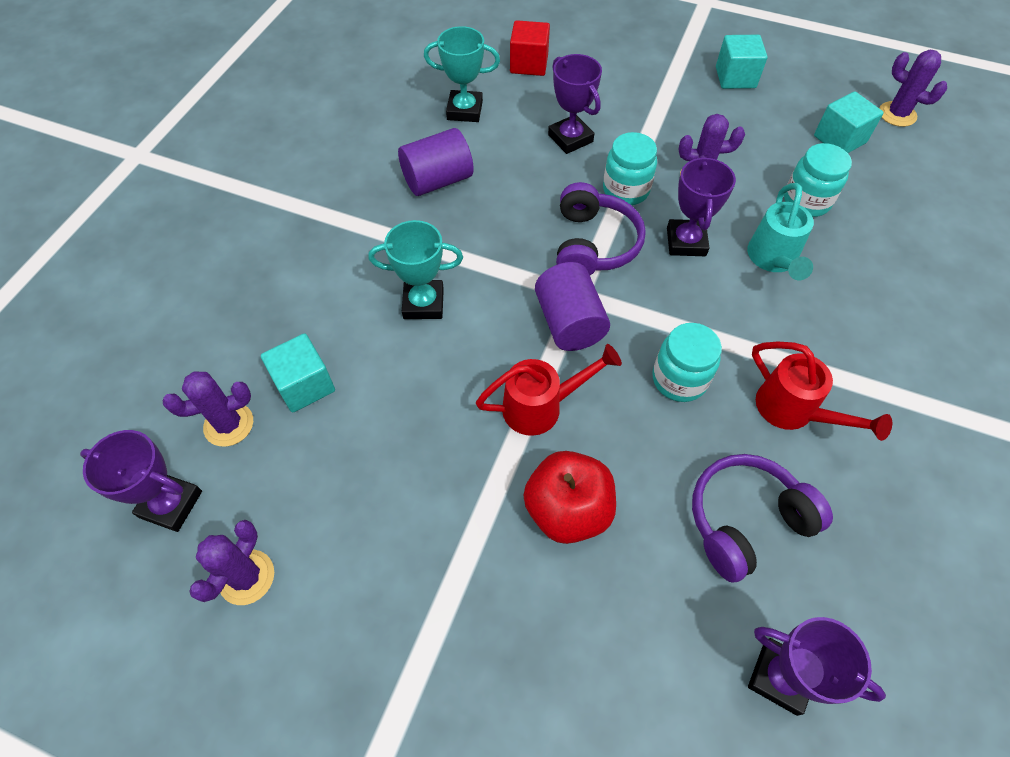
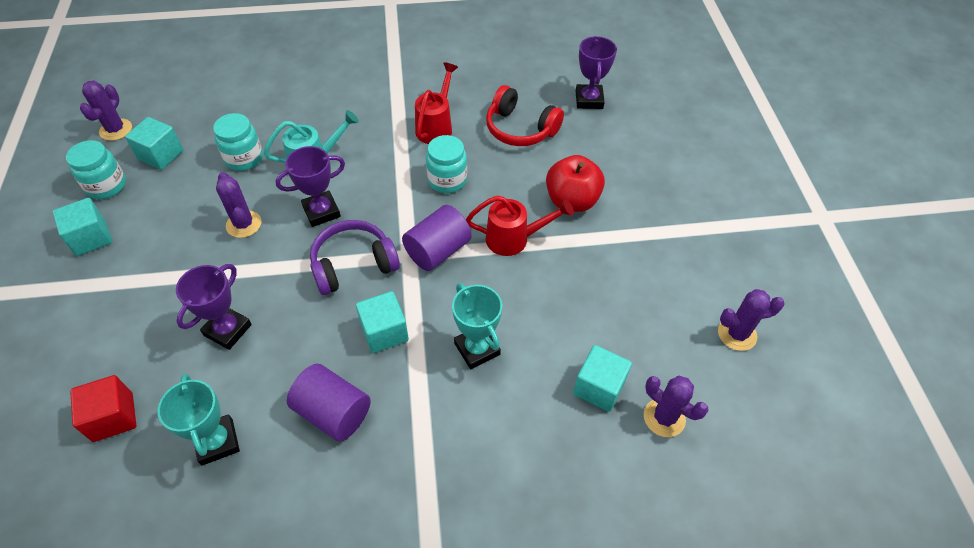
camera: 120 degrees left, 5 degrees down
(171, 504) = (740, 412): purple trophy -> none
(494, 240) = (384, 332): none -> turquoise cube
(541, 406) = (514, 239): red watering can -> red watering can turned 135 degrees clockwise
(626, 190) = (280, 266): turquoise jar -> turquoise jar (106, 186)
(746, 521) = (520, 129): purple headphones -> red headphones

